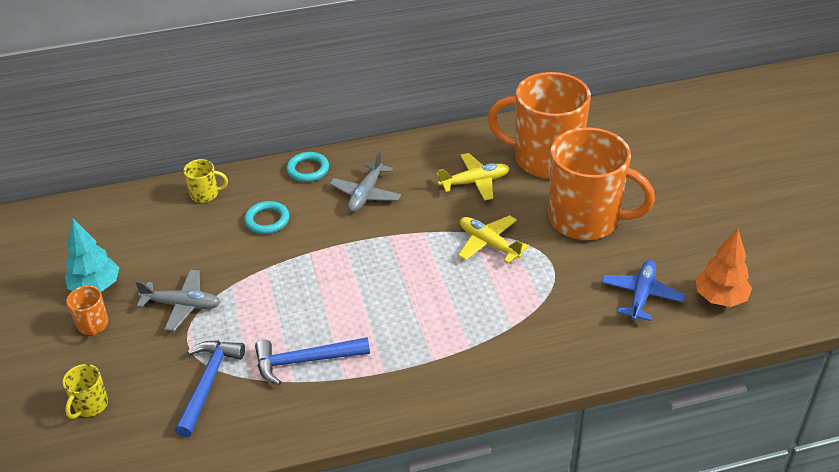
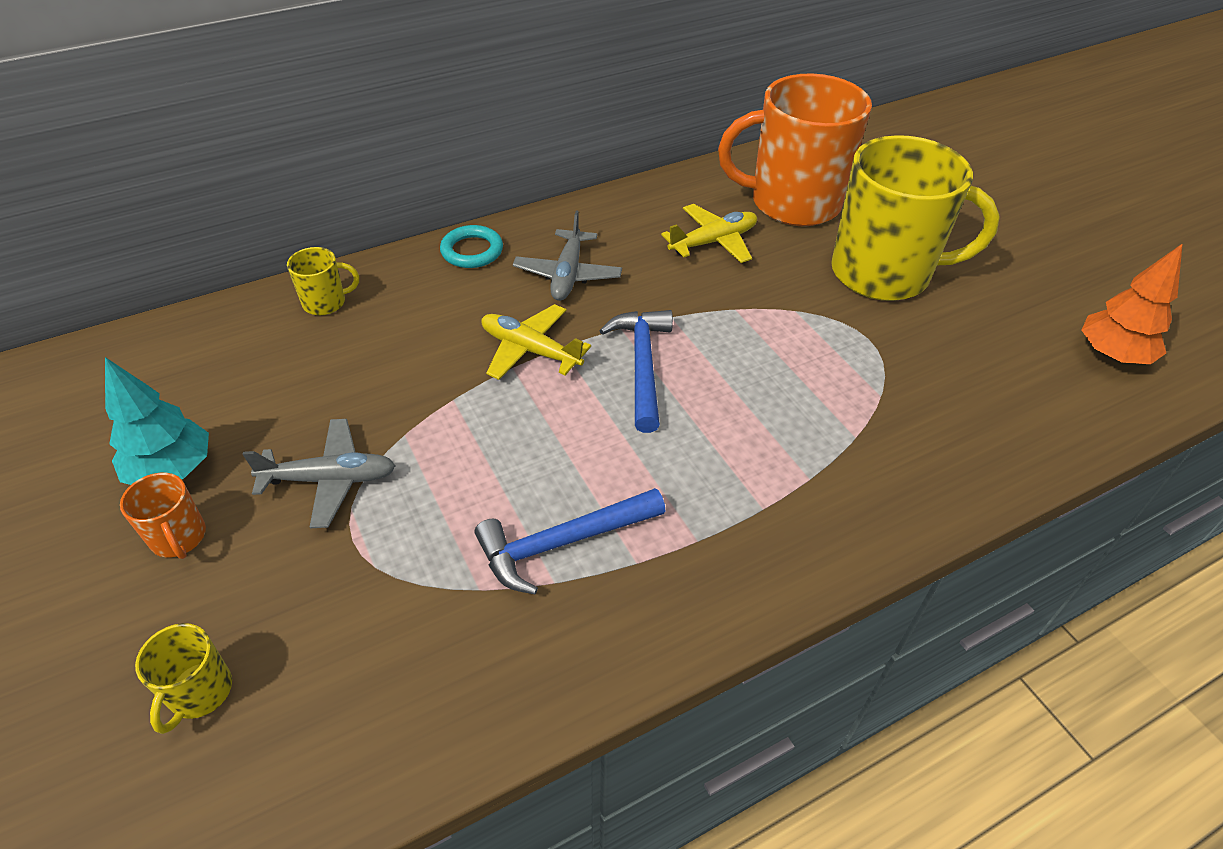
camera: 15 degrees left, 5 degrees up
(208, 383) = (408, 611): blue hammer -> blue hammer (642, 366)
(267, 220) = (433, 328): turquoise ring -> none
(489, 244) = (769, 322): yellow plane -> yellow plane (530, 350)
(586, 219) = (883, 273): orange mug -> yellow mug
(641, 295) = (1009, 366): blue plane -> none

